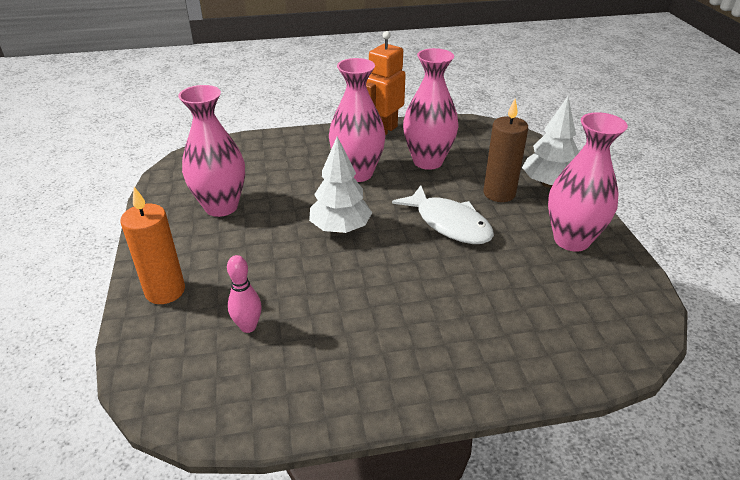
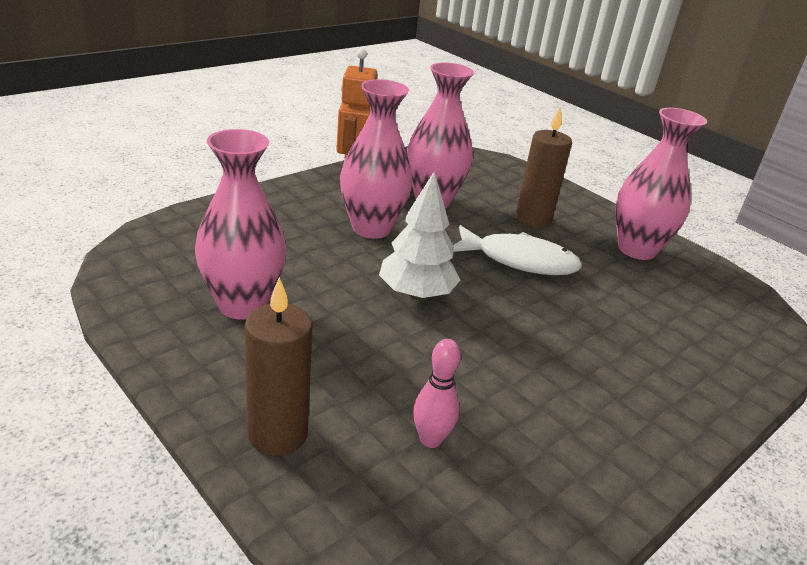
camera: 35 degrees left, 5 degrees down
(165, 291) = (278, 434): orange candle -> brown candle
(548, 184) = (564, 201): white tree -> none

